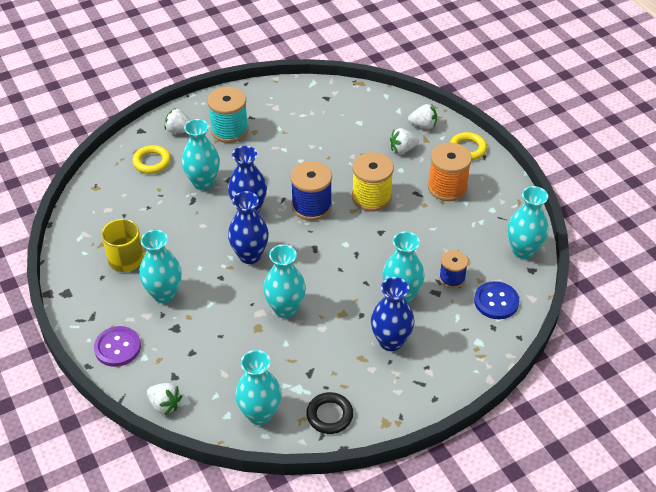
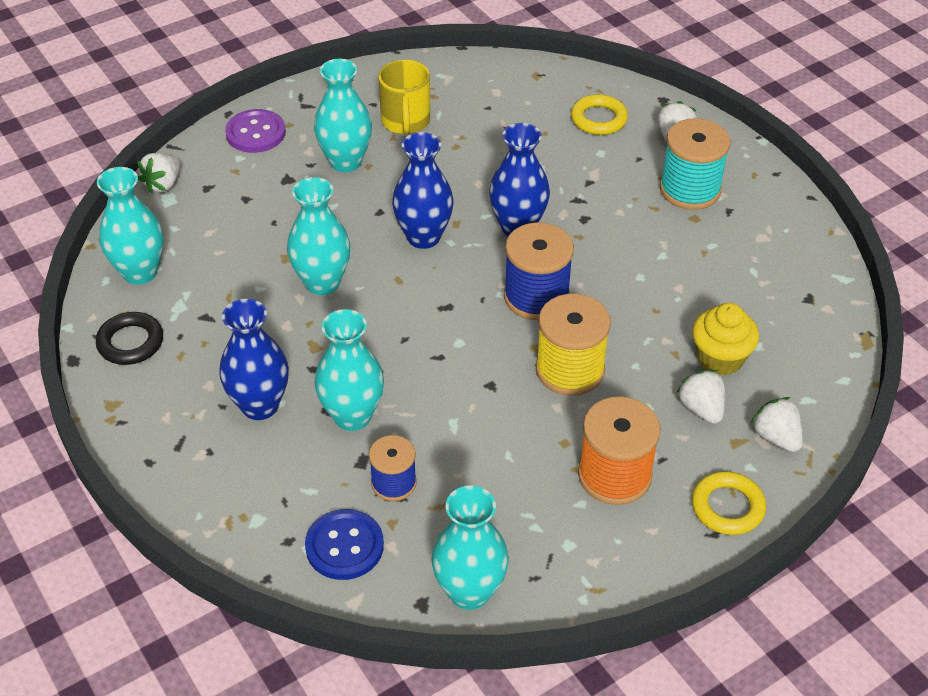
camera: 85 degrees right, 0 degrees up
(203, 182) = (566, 174): turquoise vase -> none
(367, 137) = (720, 358): none -> yellow cupcake
(423, 125) = (776, 437): white strawberry -> white strawberry turned 150 degrees clockwise

